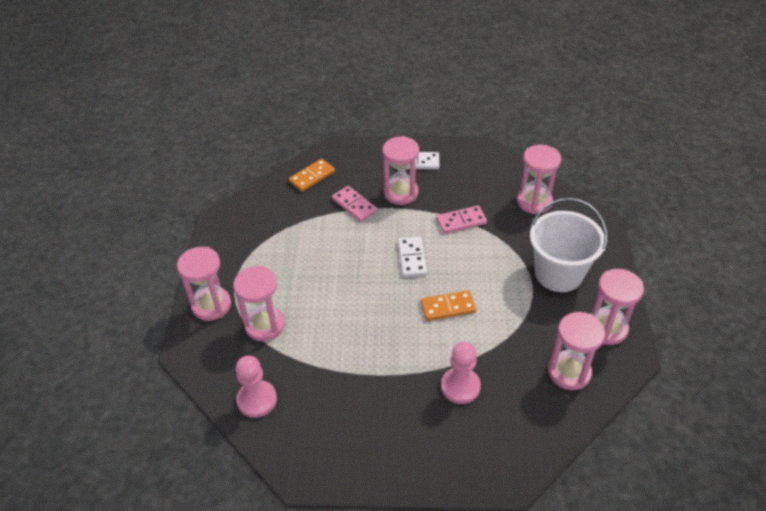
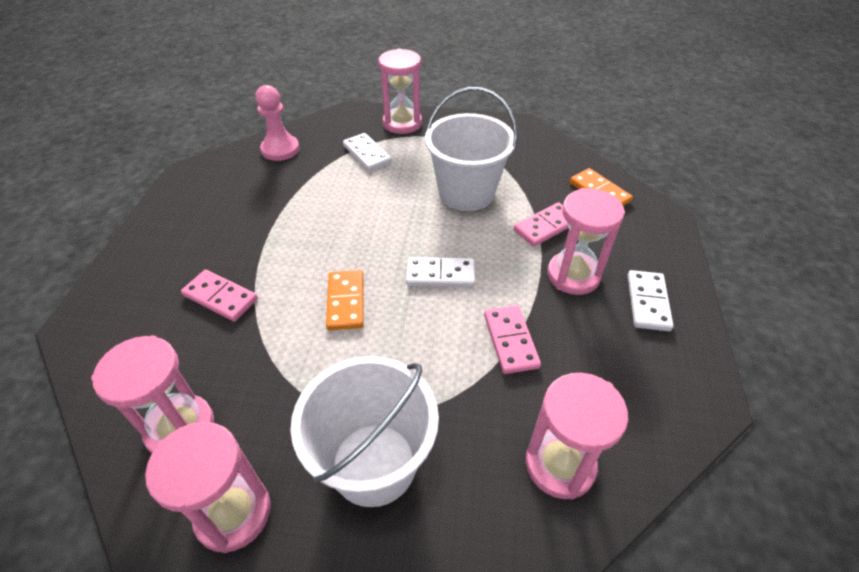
camera: 95 degrees right, 0 degrees up
(265, 325) = (367, 154): pink hourglass -> white domino
(318, 250) = (466, 193): none -> white bucket
(460, 386) = (220, 297): pink pawn -> pink domino

